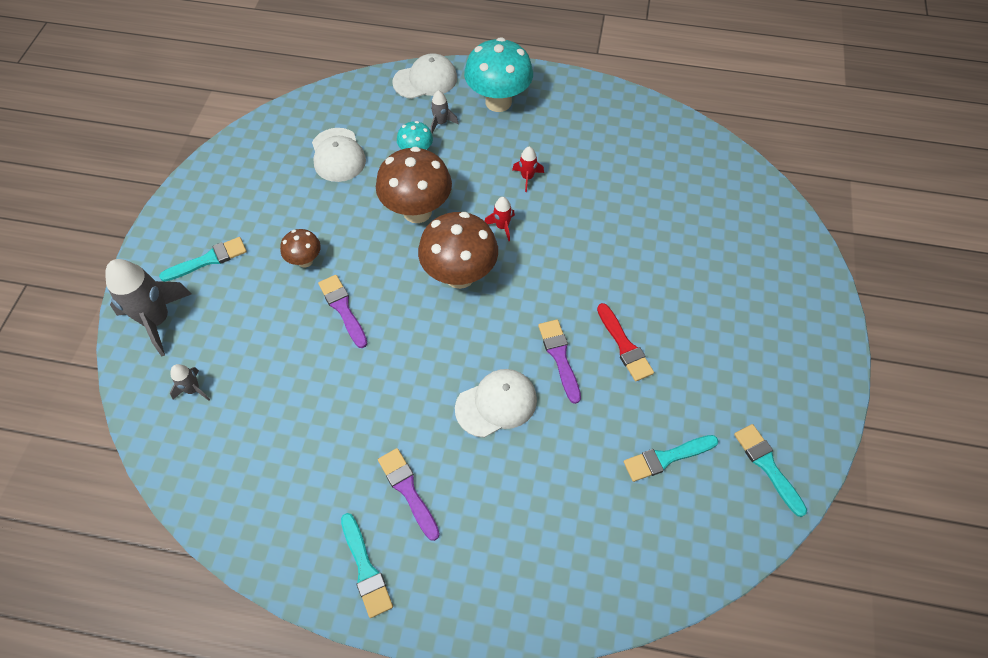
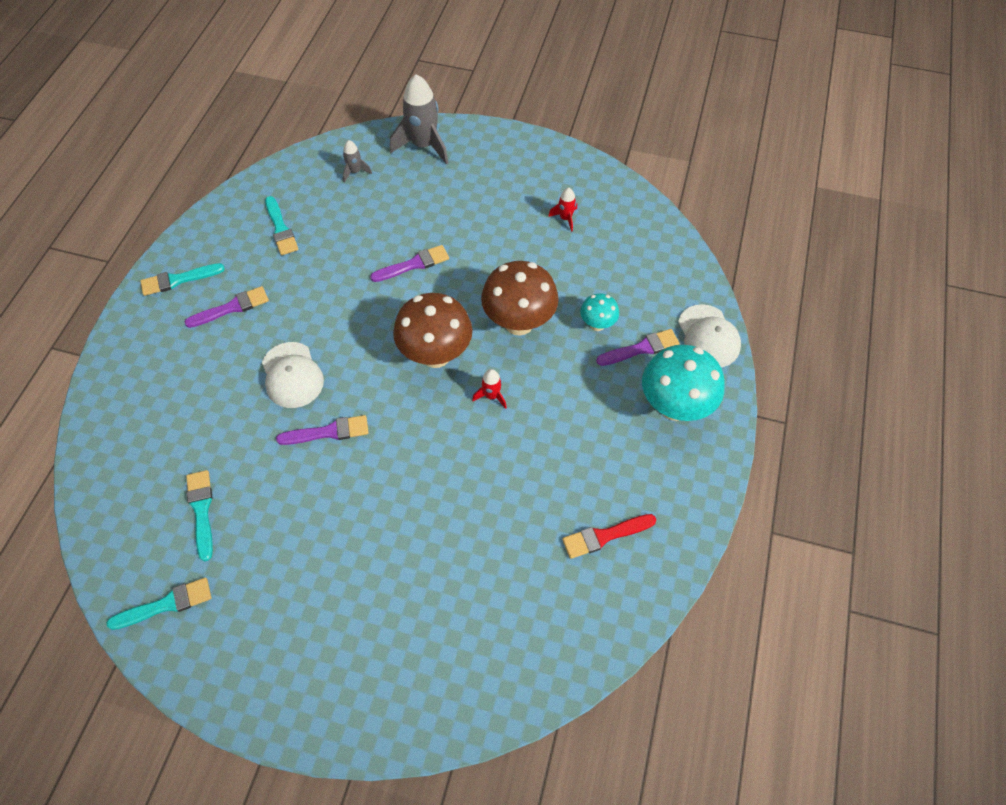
camera: 95 degrees right, 0 degrees up
(208, 259) = (480, 172): turquoise brush -> turquoise brush (281, 229)
(305, 261) = (470, 237): brown mushroom -> none
(338, 155) = (597, 259): white cap -> none
(441, 123) = (641, 348): grey rocket -> purple brush
(527, 177) = (557, 426): red rocket -> red rocket (565, 218)
(624, 346) = (328, 492): red brush -> red brush (604, 536)

